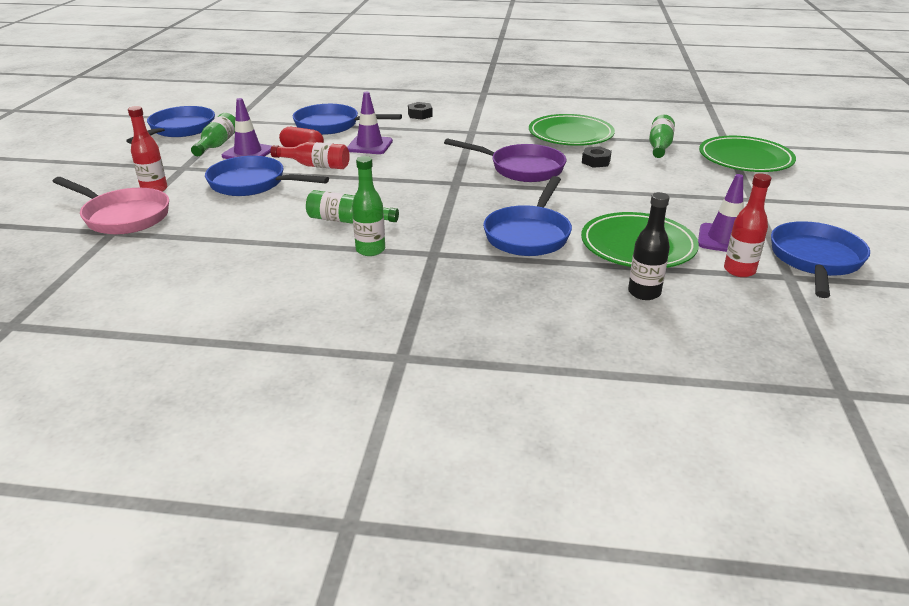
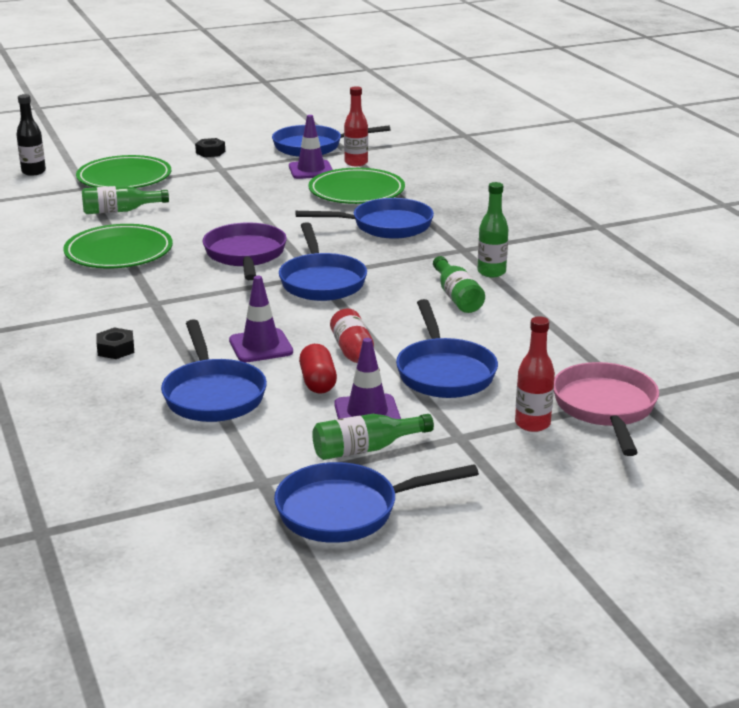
camera: 120 degrees left, 5 degrees down
(441, 182) = (321, 281): none -> blue pan
(596, 161) = (191, 229): black nut -> black nut (210, 152)
(644, 293) = (424, 182): black bottle -> black bottle (33, 172)

